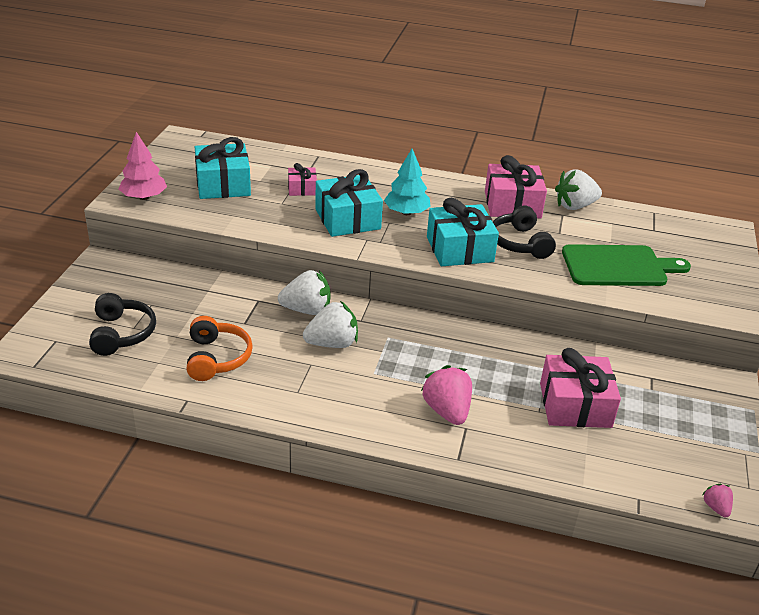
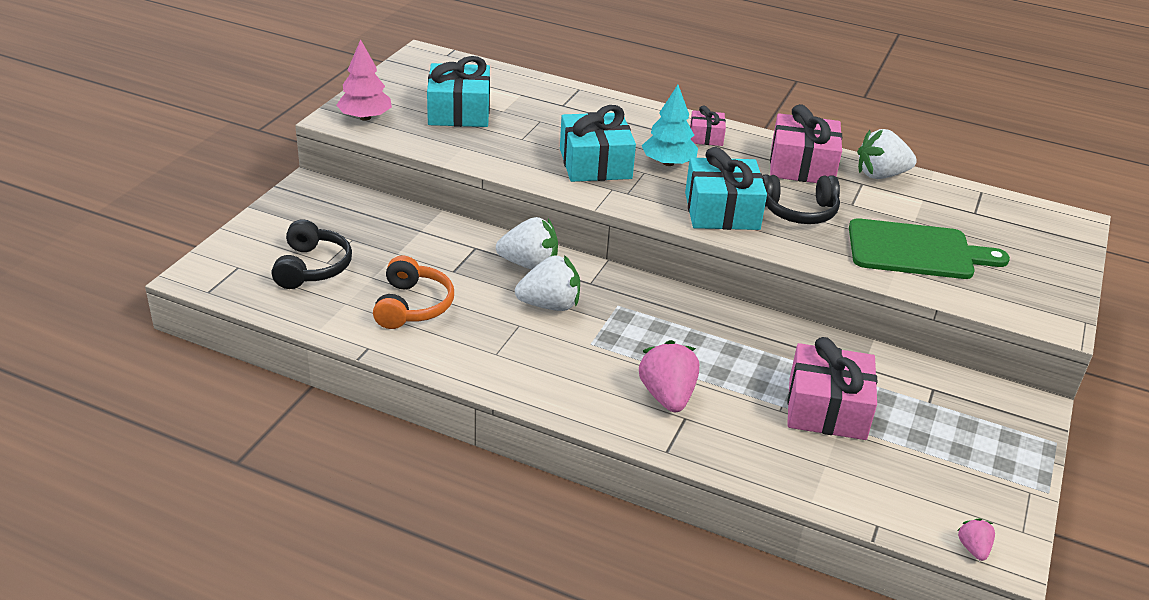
camera: 10 degrees right, 0 degrees up
(302, 189) = (550, 124): pink gift -> pink gift (706, 137)
(519, 243) = (798, 211): black headphones -> black headphones turned 90 degrees counterclockwise

